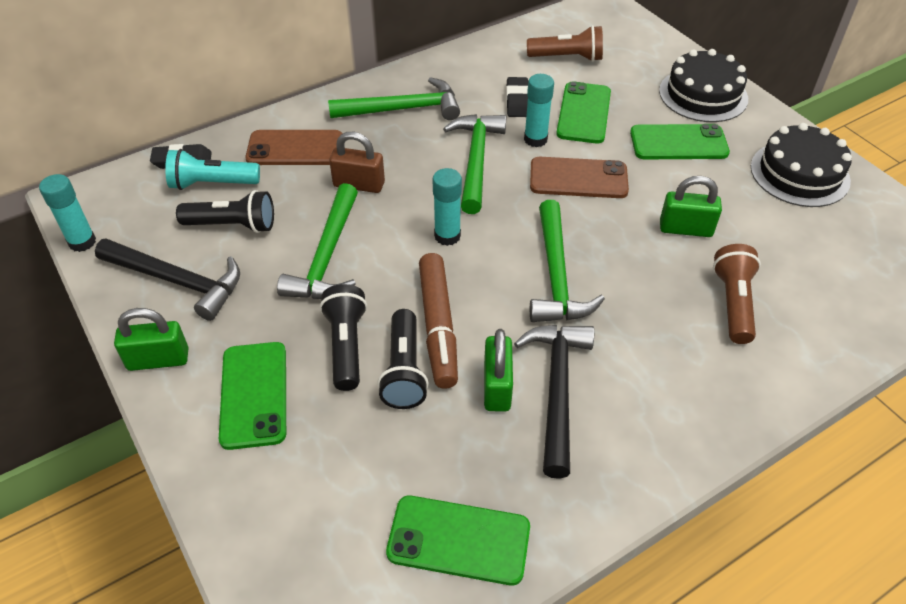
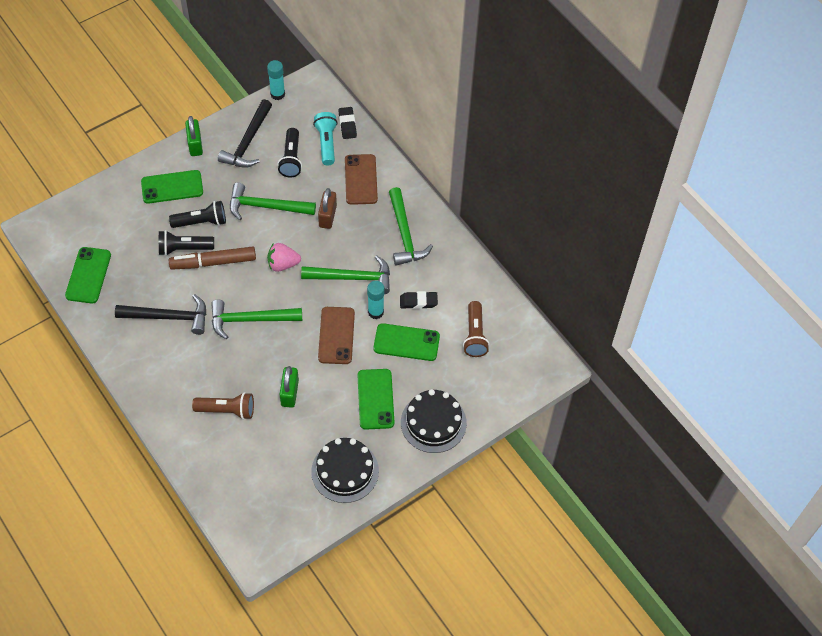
camera: 85 degrees right, 10 degrees up
(447, 236) = (283, 264): turquoise glue stick -> pink strawberry
(497, 387) = (172, 290): green padlock -> none

